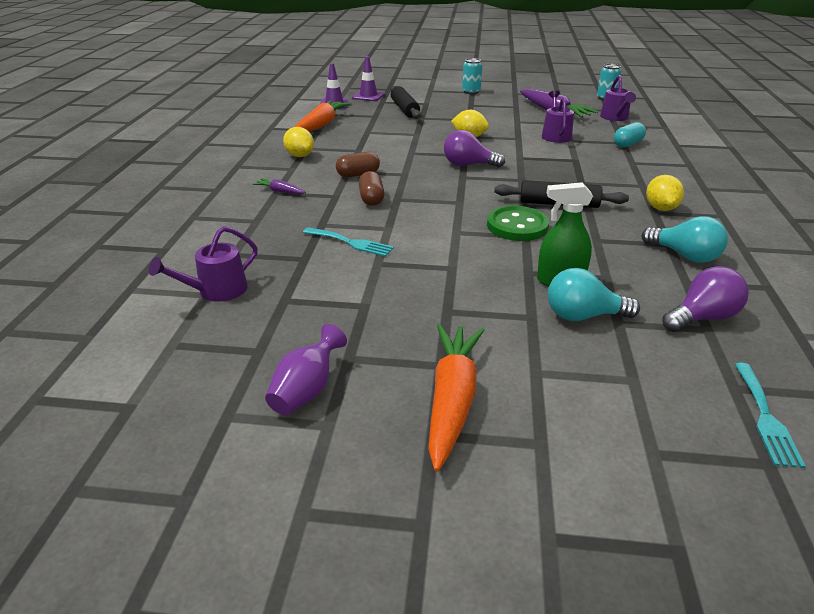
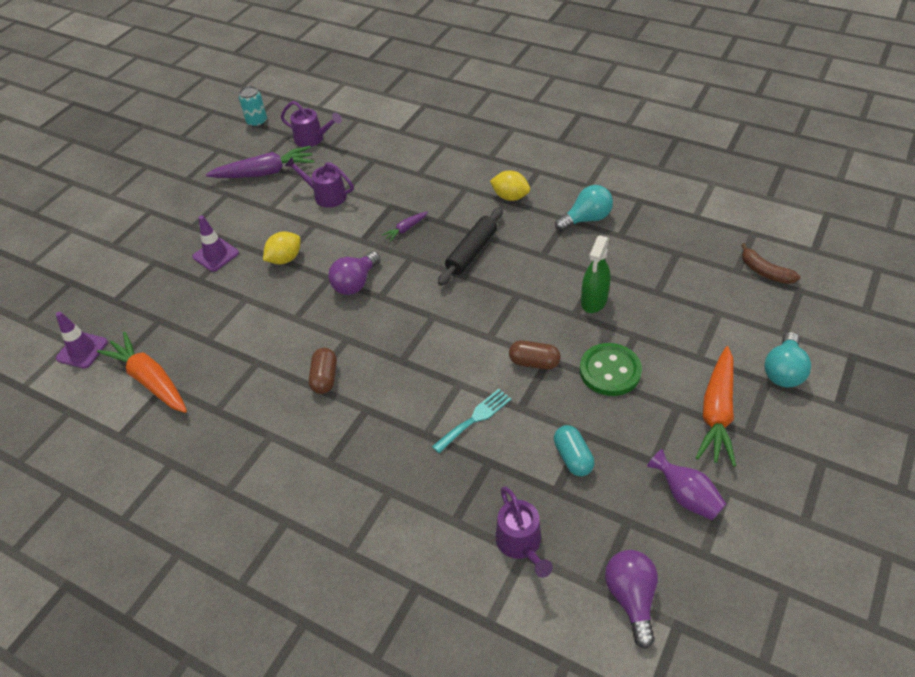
camera: 65 degrees left, 15 degrees up
(280, 191) = (328, 457): purple carrot -> purple carrot (405, 229)
(300, 156) = (236, 421): yellow lemon -> none
(368, 96) = (81, 308): purple traffic cone -> purple traffic cone (216, 255)
(371, 199) = (390, 381): brown capsule -> brown capsule (534, 362)
(404, 109) = (159, 287): black rolling pin -> none
(452, 400) = (717, 412): orange carrot -> orange carrot turned 105 degrees counterclockwise
(471, 92) = (149, 212): turquoise can -> none
(517, 226) = (498, 293): green button -> green button (610, 371)
(583, 316) = (643, 307): turquoise light bulb -> turquoise light bulb (783, 371)
(627, 144) = (379, 159): turquoise capsule -> turquoise capsule (573, 457)
(702, 318) = (664, 249): purple light bulb -> purple light bulb (631, 598)
(765, 417) = (765, 272): turquoise fork -> brown banana

